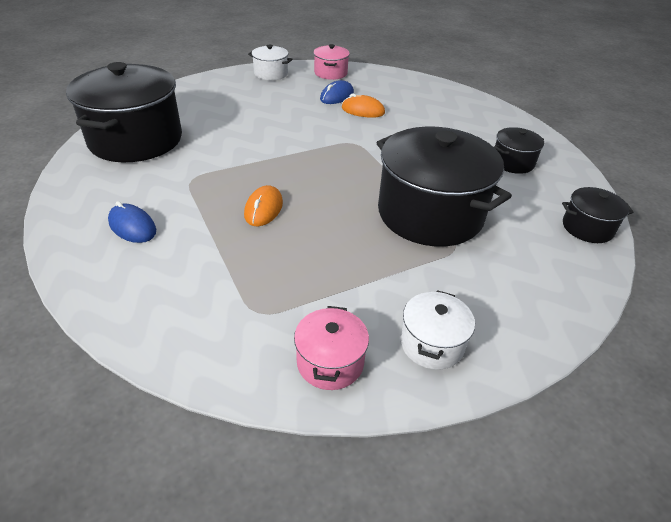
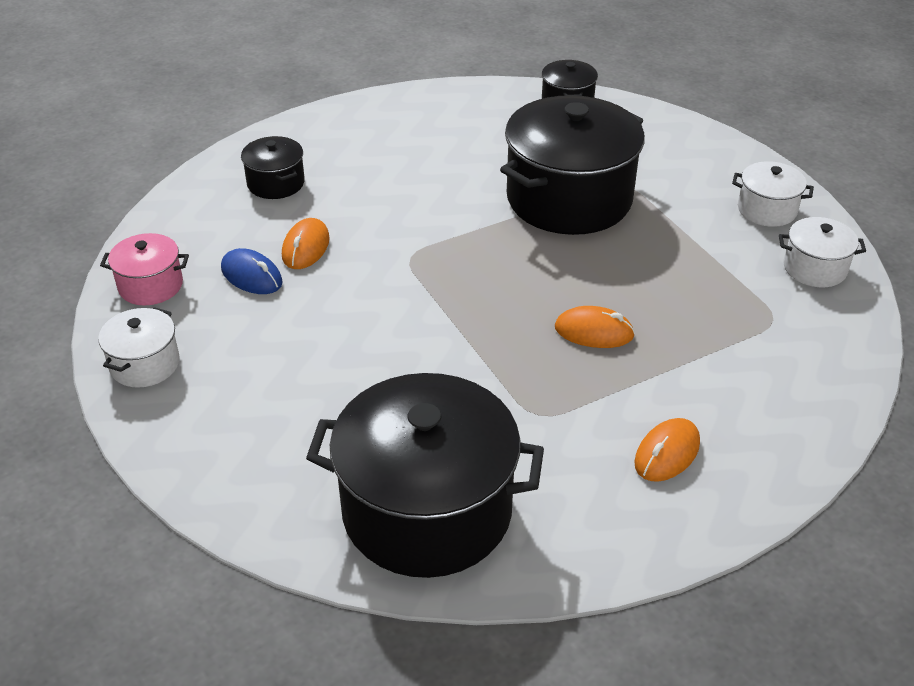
camera: 90 degrees left, 0 degrees up
(132, 227) = (667, 453): blue mouse -> orange mouse
(330, 362) = (814, 268): pink pot -> white pot
(512, 162) = (445, 130): black pot -> black pot (276, 183)

